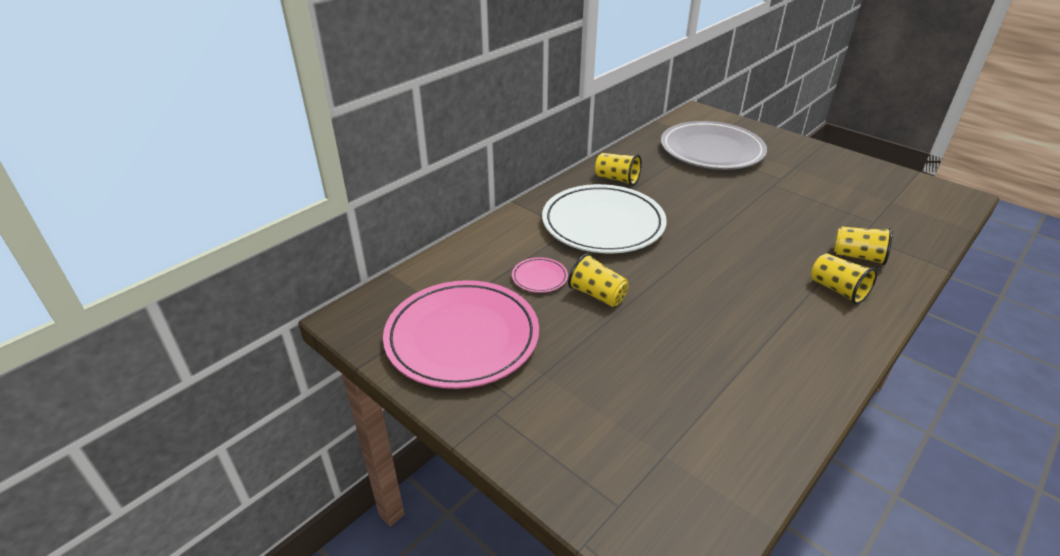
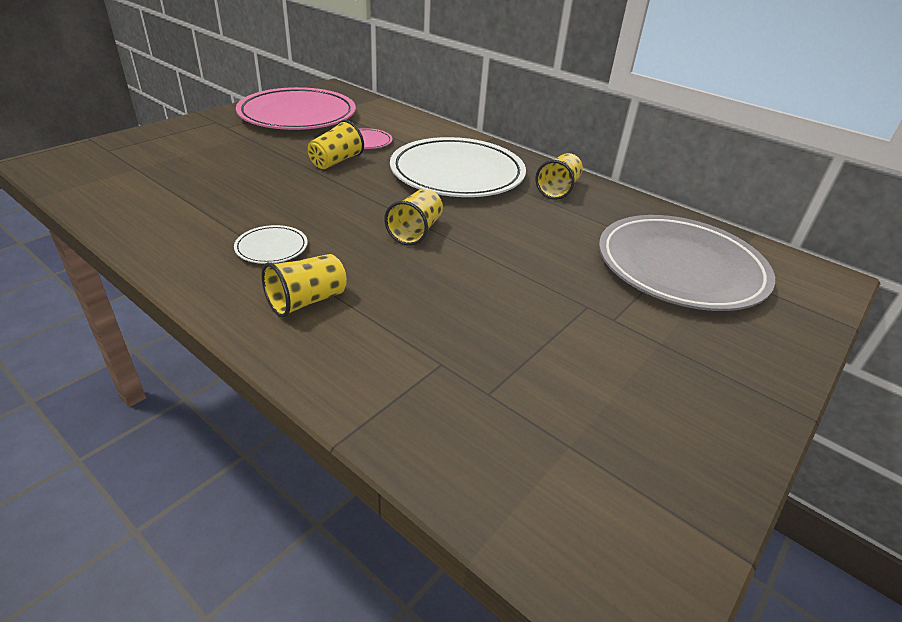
camera: 85 degrees right, 0 degrees up
(779, 316) = (271, 248): none -> white plate
(858, 256) = (382, 342): yellow cup -> yellow cup (416, 231)

